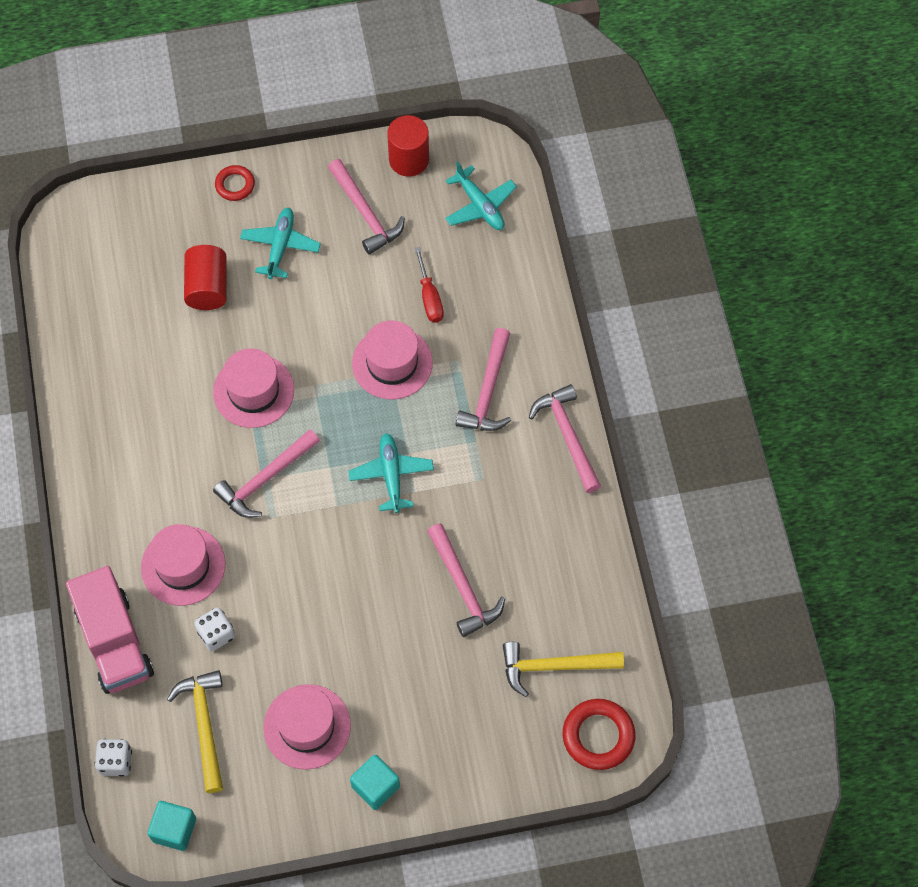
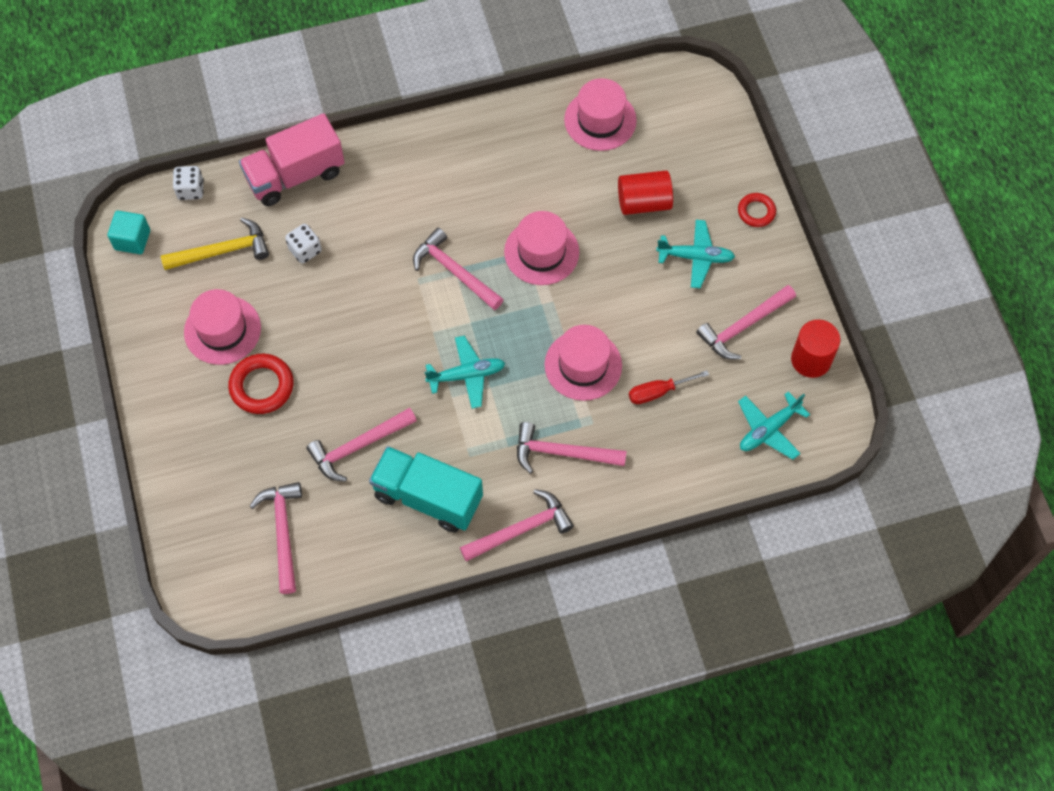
camera: 85 degrees right, 0 degrees up
(183, 566) = (367, 217): pink hat -> pink hat (600, 120)
(375, 786) = (168, 390): turquoise cube -> none
(526, 521) = (428, 497): none -> turquoise truck
(554, 666) = (283, 532): yellow hammer -> pink hammer
(598, 736) = (216, 575): red ring -> red ring (262, 386)

